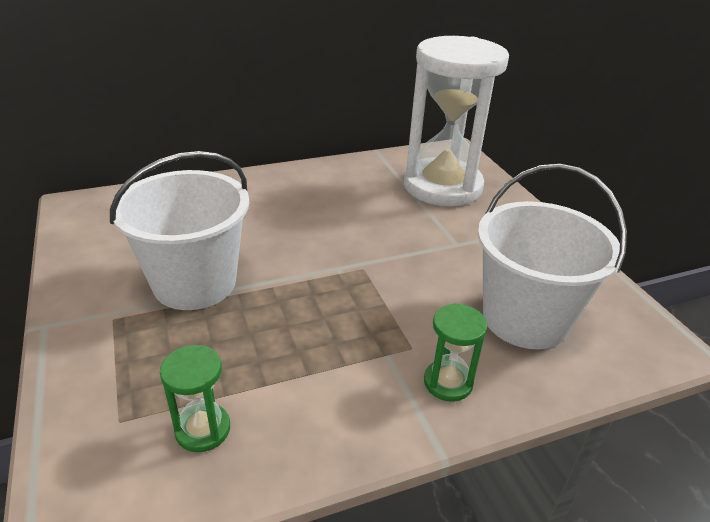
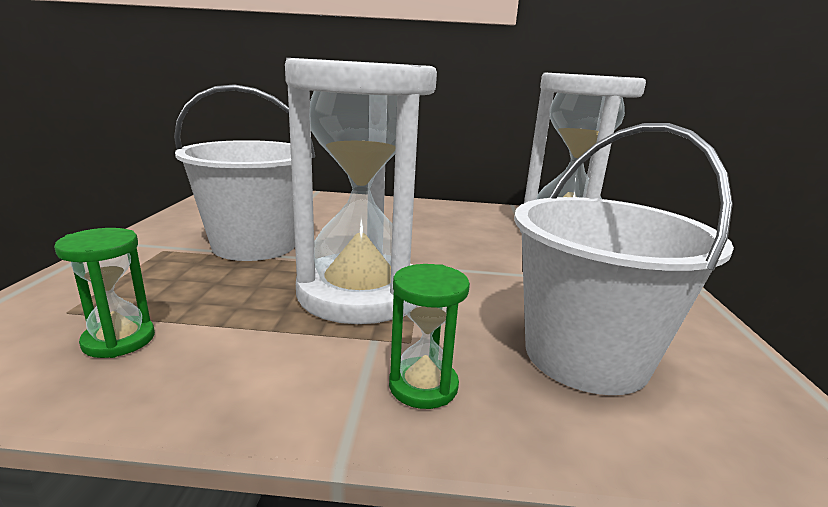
camera: 25 degrees right, 15 degrees down
(339, 312) = (360, 293): none -> white hourglass

